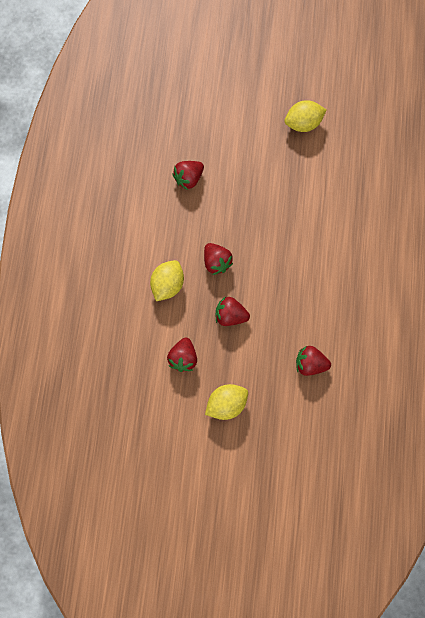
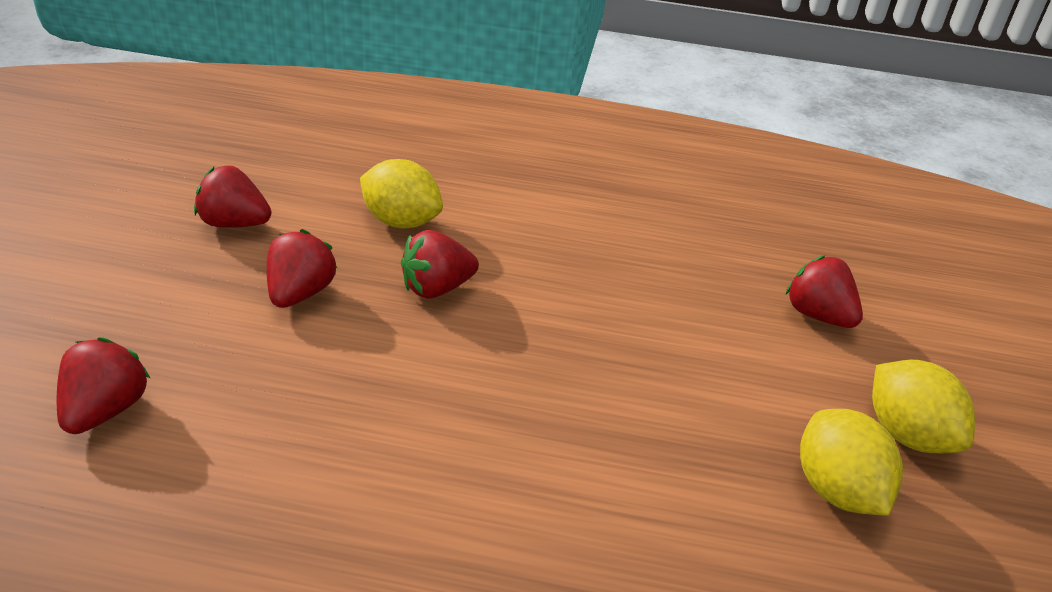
camera: 90 degrees right, 35 degrees down
(188, 178) = (644, 272): red strawberry -> red strawberry (817, 315)
(226, 405) = (96, 266): yellow lemon -> yellow lemon (907, 435)

